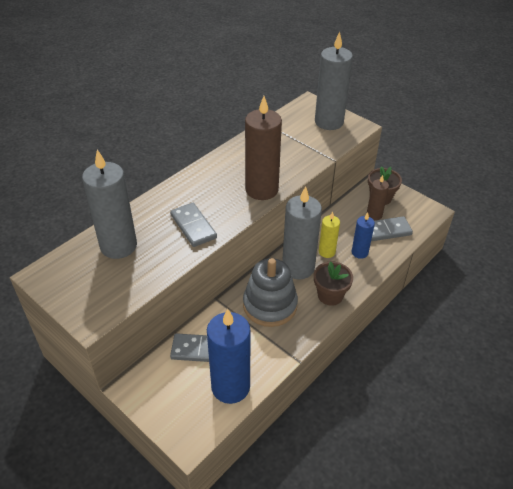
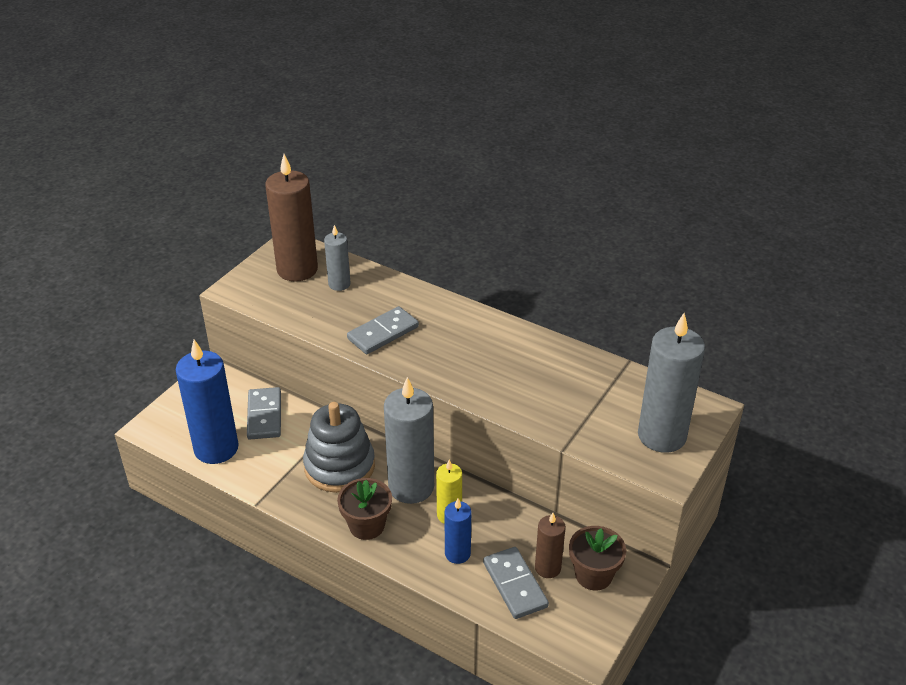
camera: 80 degrees right, 5 degrees down
(118, 246) = (339, 284): grey candle -> grey candle, size x0.53
(261, 189) = (469, 381): brown candle -> brown candle (297, 269)

